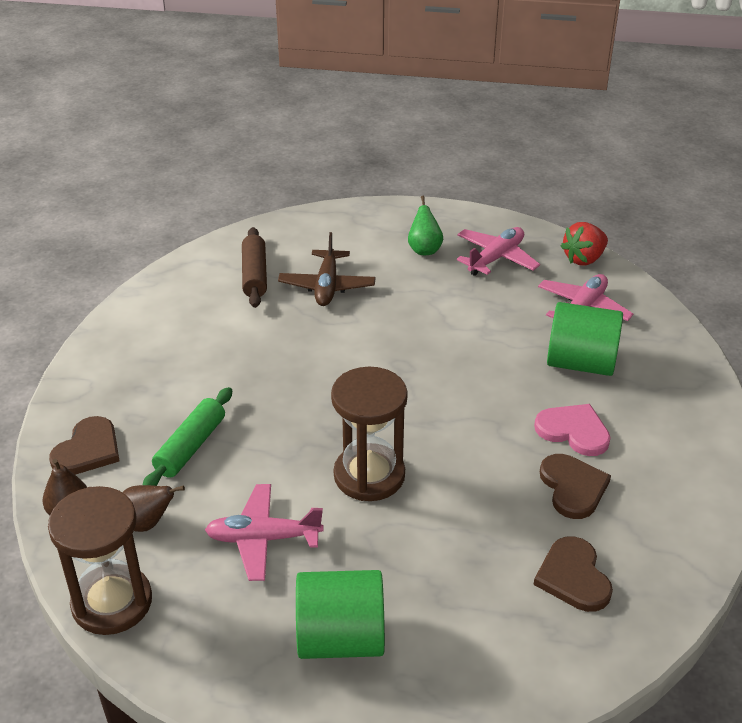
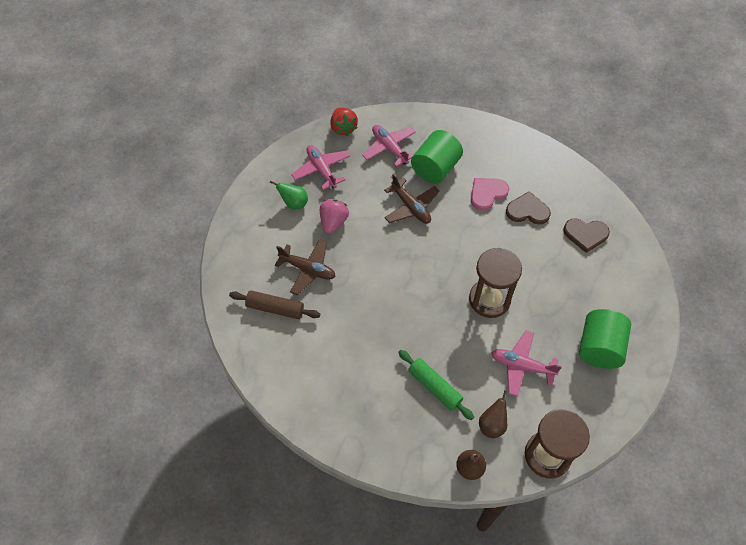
camera: 70 degrees left, 20 degrees up
(88, 450) = (416, 448): brown heart -> none
(263, 539) = (521, 366): pink plane -> pink plane turned 90 degrees clockwise
(416, 289) = (333, 222): none -> pink strawberry
(490, 354) = (411, 207): none -> brown plane

